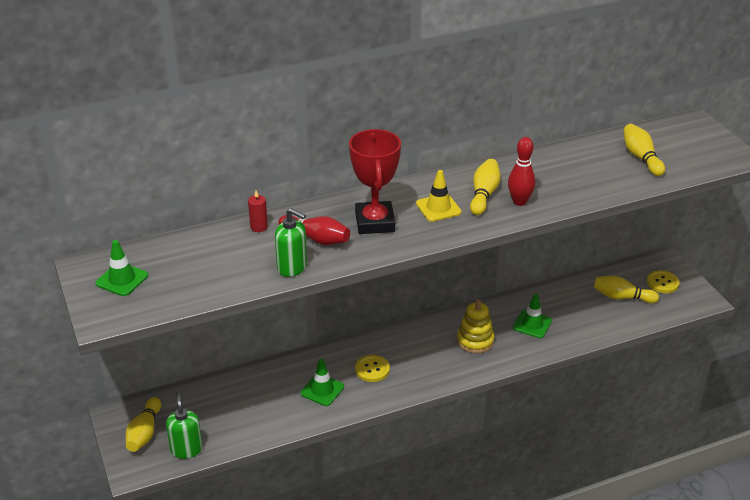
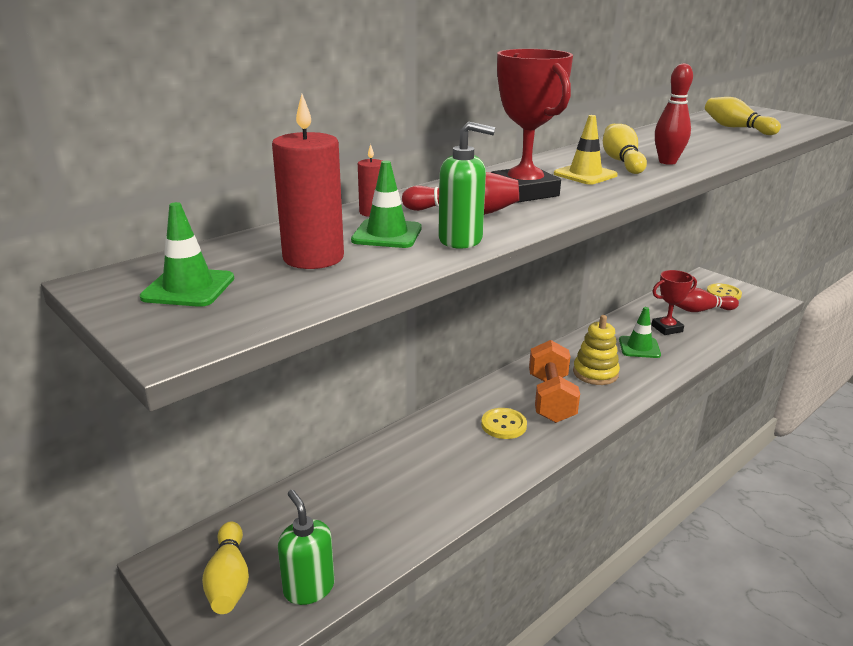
camera: 20 degrees left, 10 degrees down
(198, 267) = (313, 258): none -> red candle
(322, 390) = (458, 461): green traffic cone -> green traffic cone (387, 234)
(422, 355) = (550, 398): none -> orange dumbbell
(573, 310) = (667, 328): none -> red trophy
(622, 297) = (700, 310): yellow bowling pin -> red bowling pin

